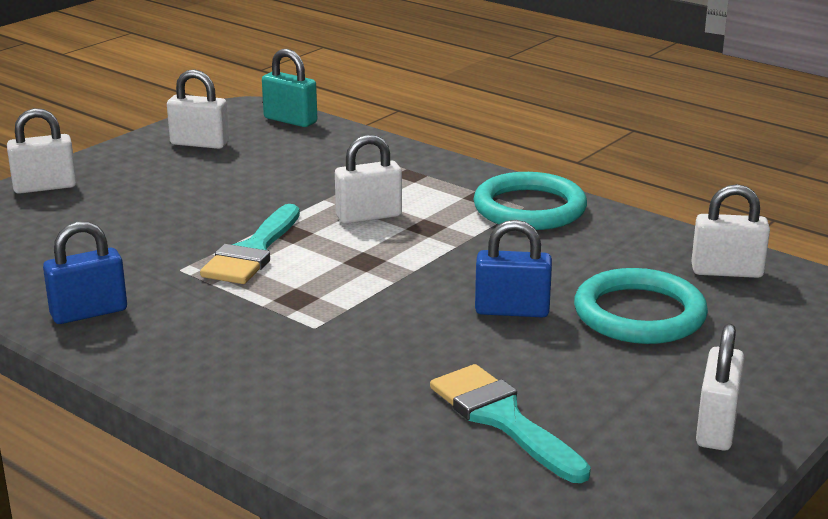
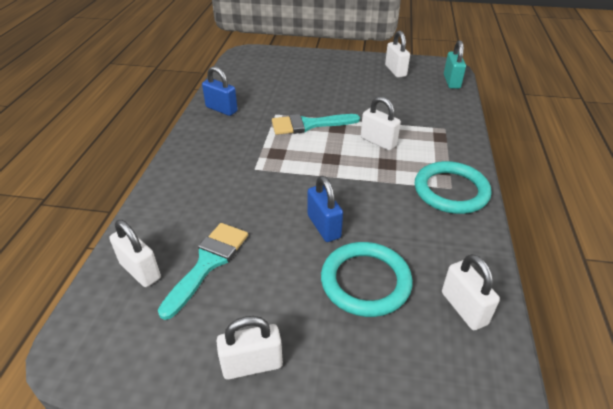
camera: 60 degrees right, 15 degrees up
(45, 187) = (313, 57): white padlock -> white padlock (140, 271)

